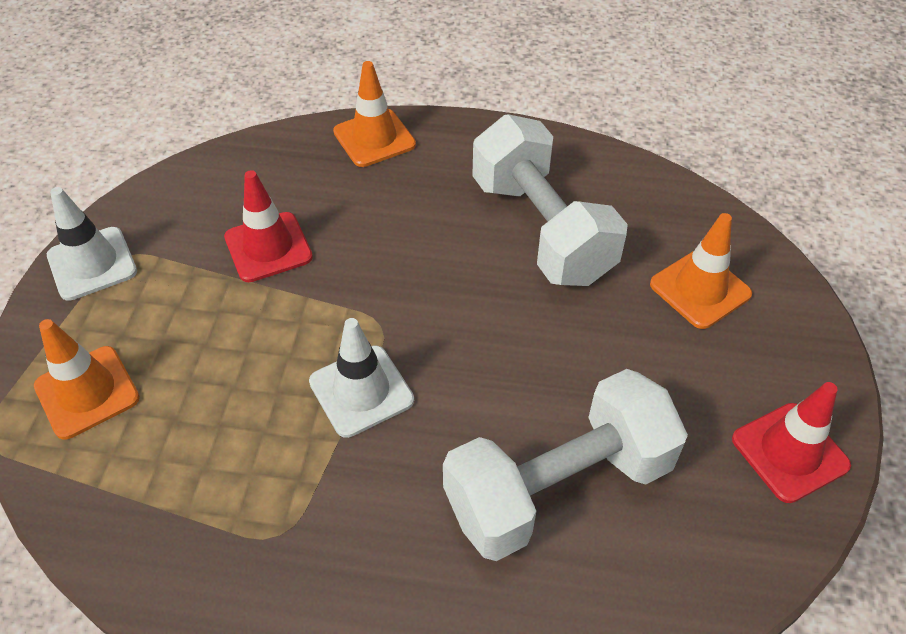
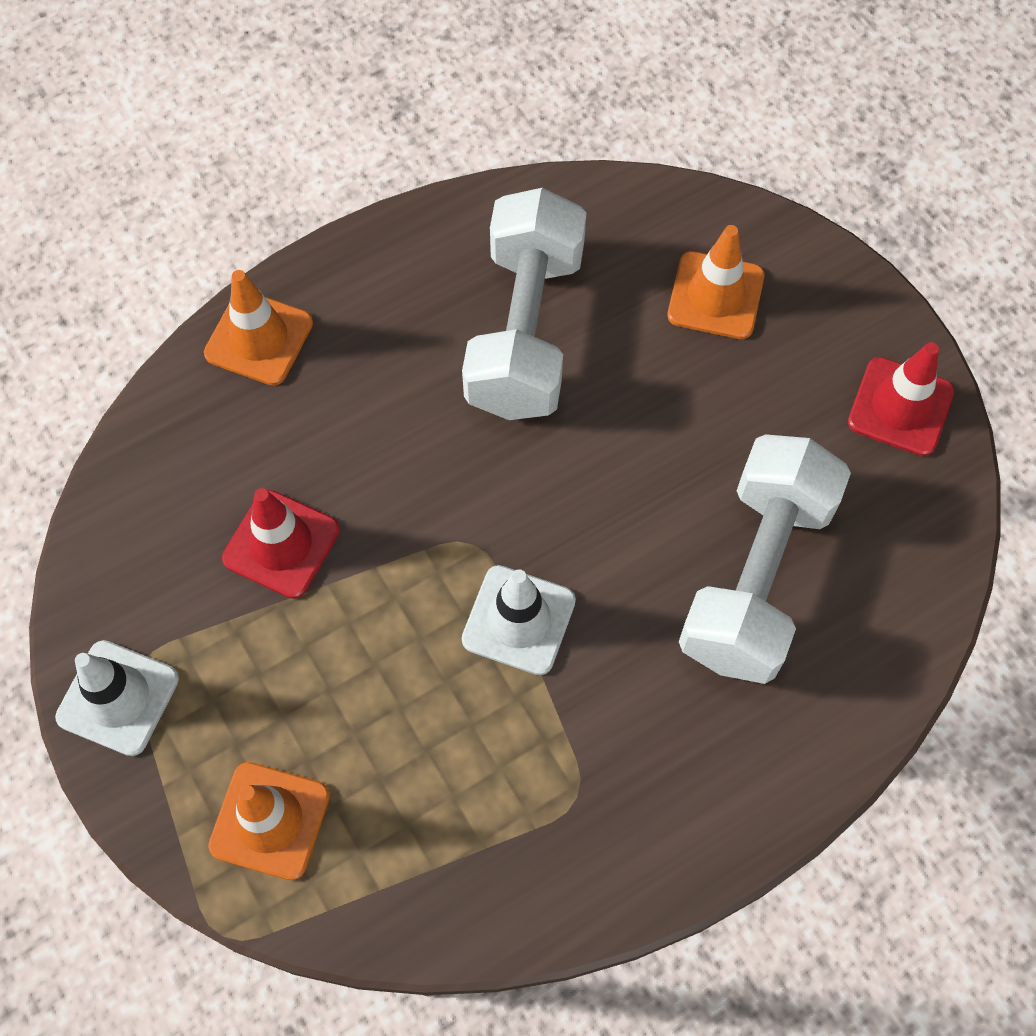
camera: 40 degrees left, 15 degrees up
(541, 229) = (525, 331): white dumbbell -> white dumbbell turned 75 degrees clockwise

